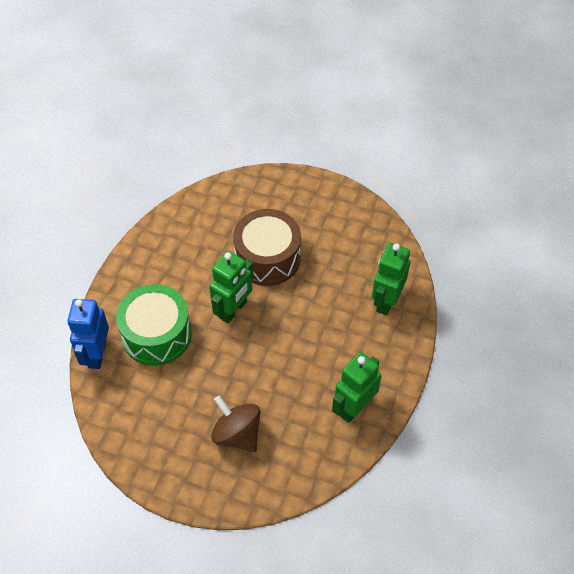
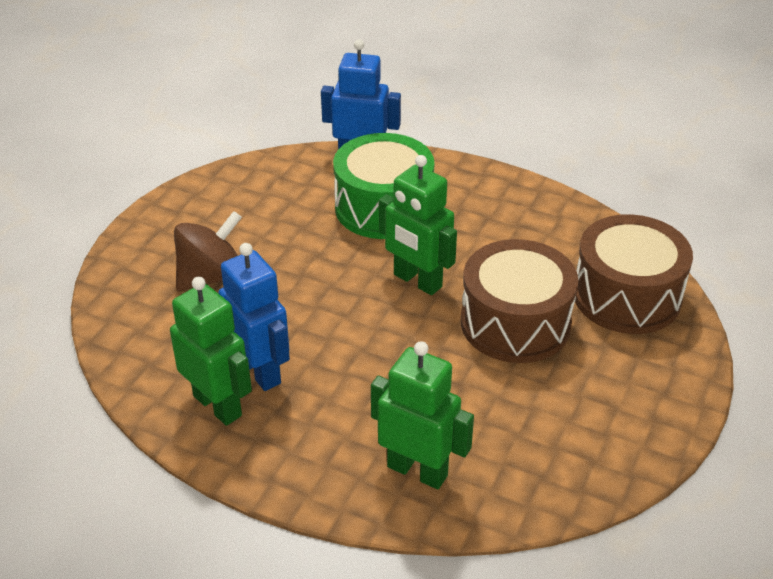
camera: 95 degrees right, 15 degrees down
(239, 204) = (626, 296): none -> brown drum
(323, 389) = (260, 371): none -> blue robot

